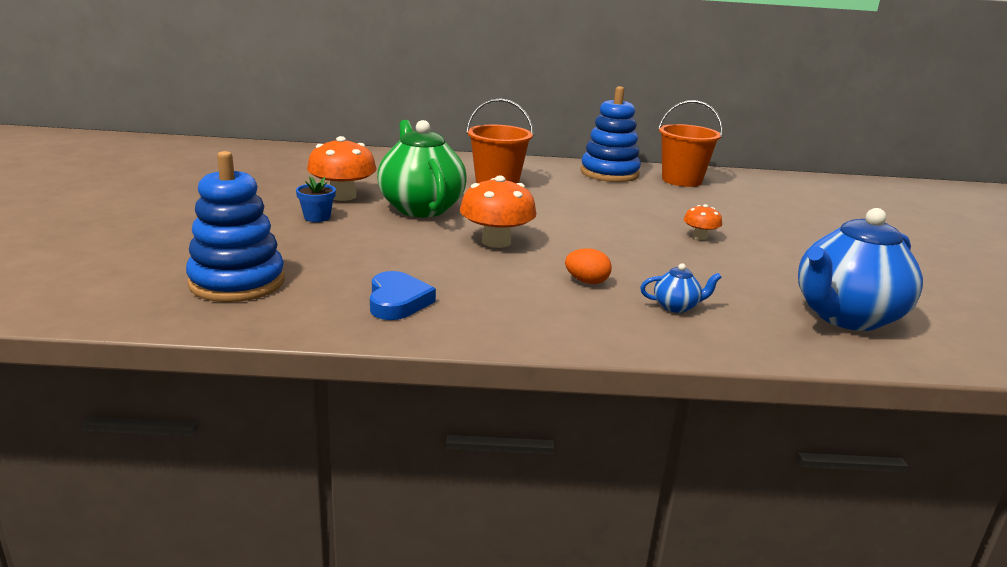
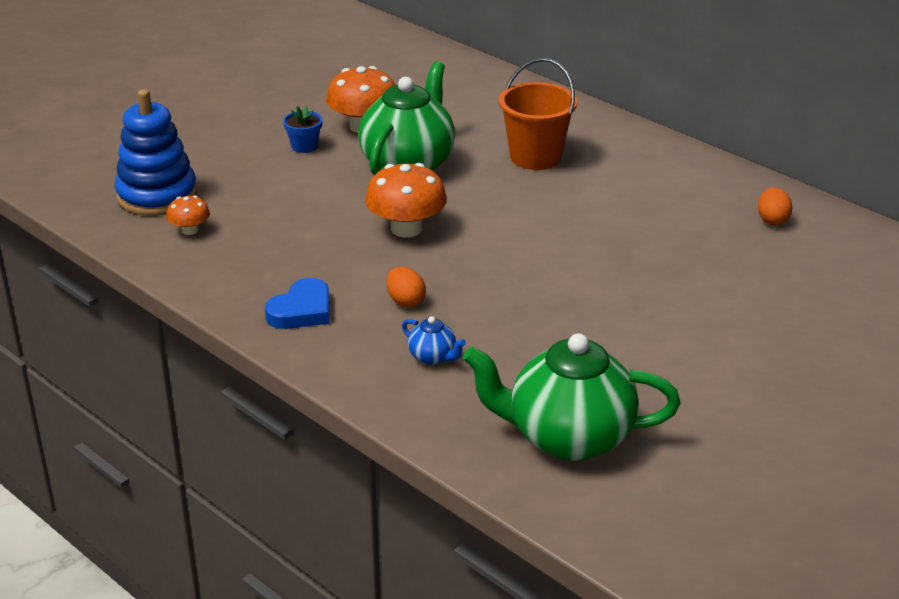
camera: 45 degrees right, 10 degrees up
(397, 301) = (232, 257): blue heart -> blue heart (302, 310)
(609, 173) = (699, 180): blue stacking toy -> none
(681, 180) = (772, 220): orange bucket -> orange egg
(700, 236) = (620, 299): orange mushroom -> orange mushroom (190, 230)
(845, 317) = (568, 437): blue teapot -> green teapot

